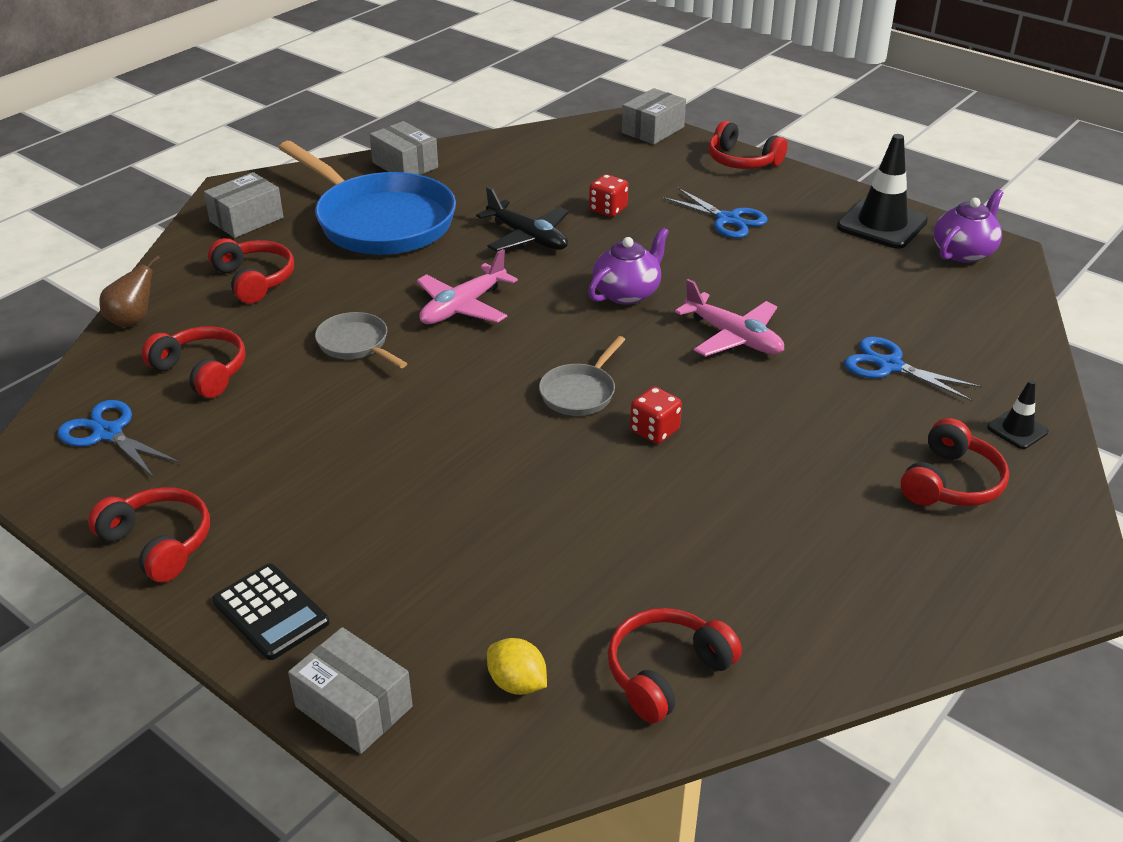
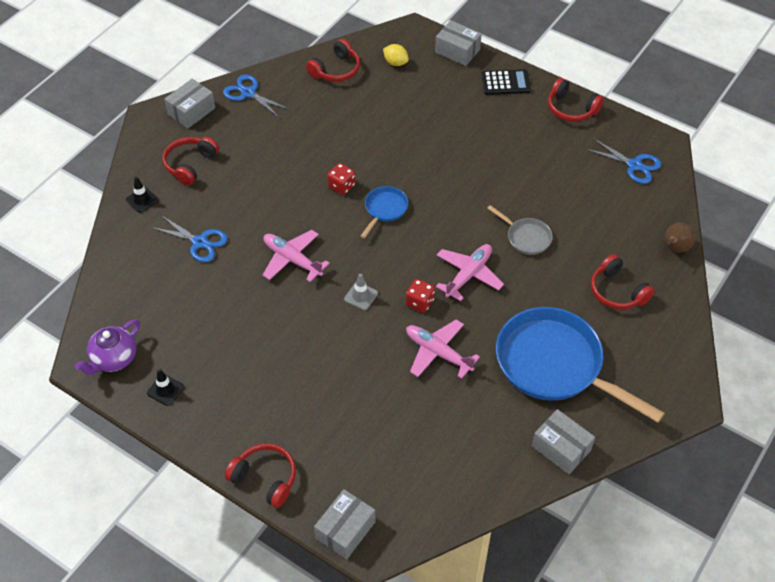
camera: 175 degrees right, 15 degrees up
(201, 372) = (608, 210): red headphones -> none
(246, 219) = (657, 359): grey box -> grey box (191, 111)
(271, 612) = (505, 83): black calculator -> black calculator turned 135 degrees clockwise
(528, 237) = (438, 353): black plane -> pink plane
(580, 392) = (384, 209): grey pan -> blue pan
(608, 209) = (380, 394): red dice -> red dice (419, 302)
(627, 293) = (361, 296): purple teapot -> grey traffic cone
(728, 219) = (285, 387): blue scissors -> blue scissors (248, 93)
(882, 224) = (165, 390): black traffic cone -> black traffic cone, size x0.50

